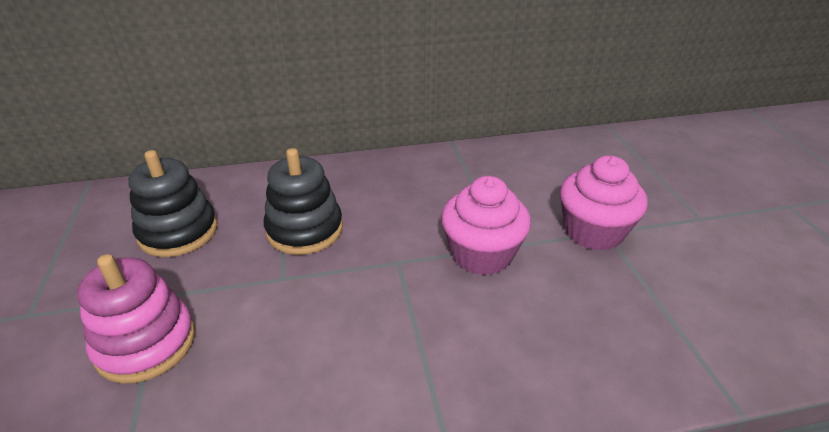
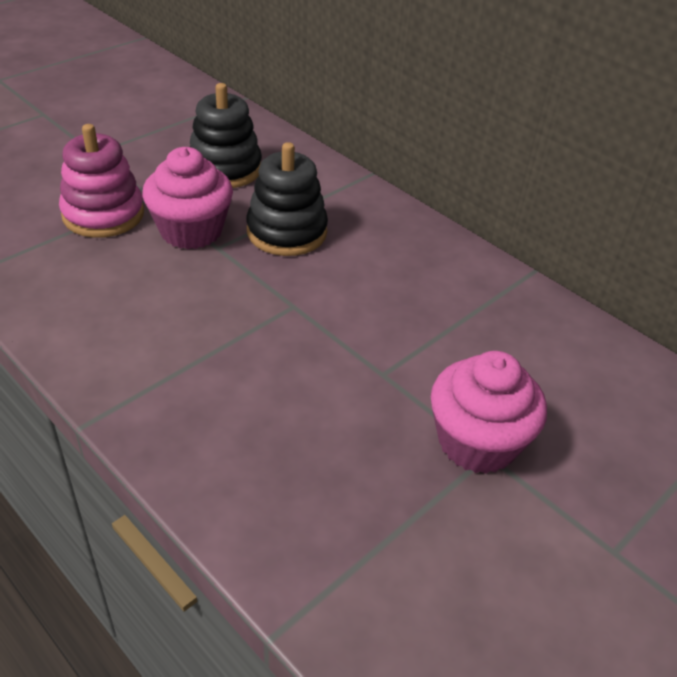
camera: 55 degrees right, 5 degrees up
(482, 254) = (354, 359): pink cupcake -> pink cupcake (191, 231)

